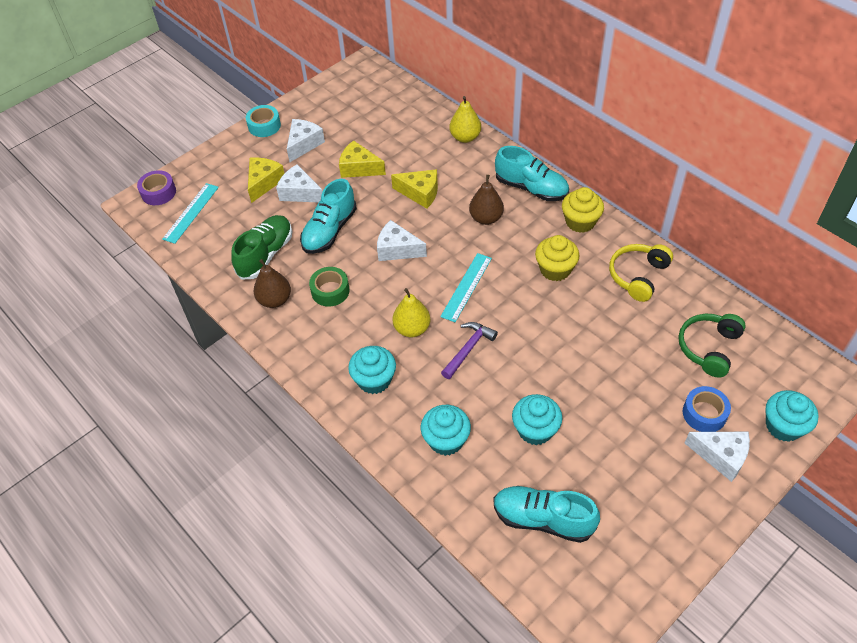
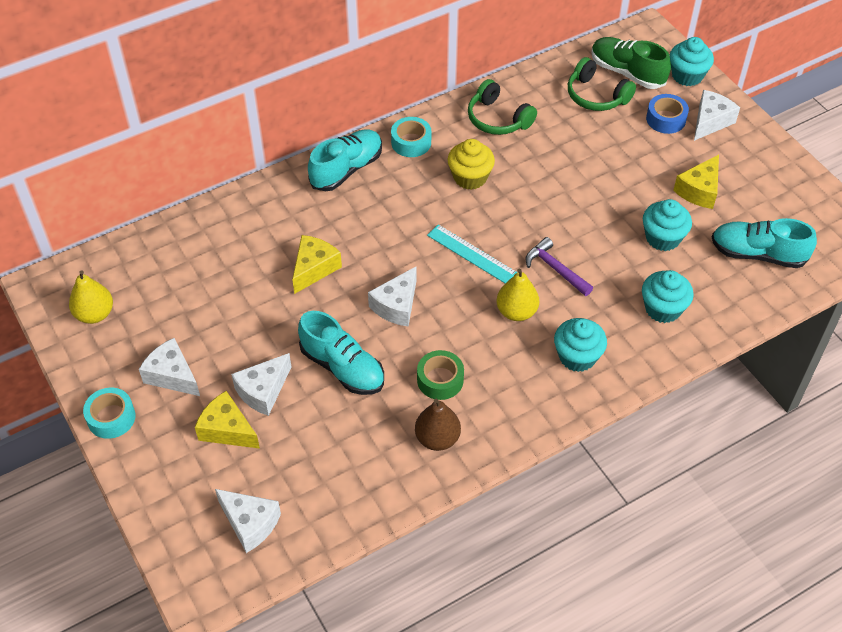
camera: 80 degrees left, 0 degrees up
(158, 192) = (191, 564): purple tape -> none
(191, 213) = (250, 523): turquoise ruler -> white cheese
(265, 255) = (359, 441): green shoe -> green shoe (627, 73)
(359, 168) = (245, 321): yellow cheese -> yellow cheese (699, 190)
(465, 137) = (237, 209): yellow pear -> yellow pear (95, 314)
(486, 218) = (377, 217): brown pear -> none
(543, 519) = (757, 254): turquoise shoe -> turquoise shoe turned 75 degrees clockwise
(580, 222) = (411, 142): yellow cupcake -> turquoise tape
(638, 276) = (498, 119): yellow headphones -> green headphones

